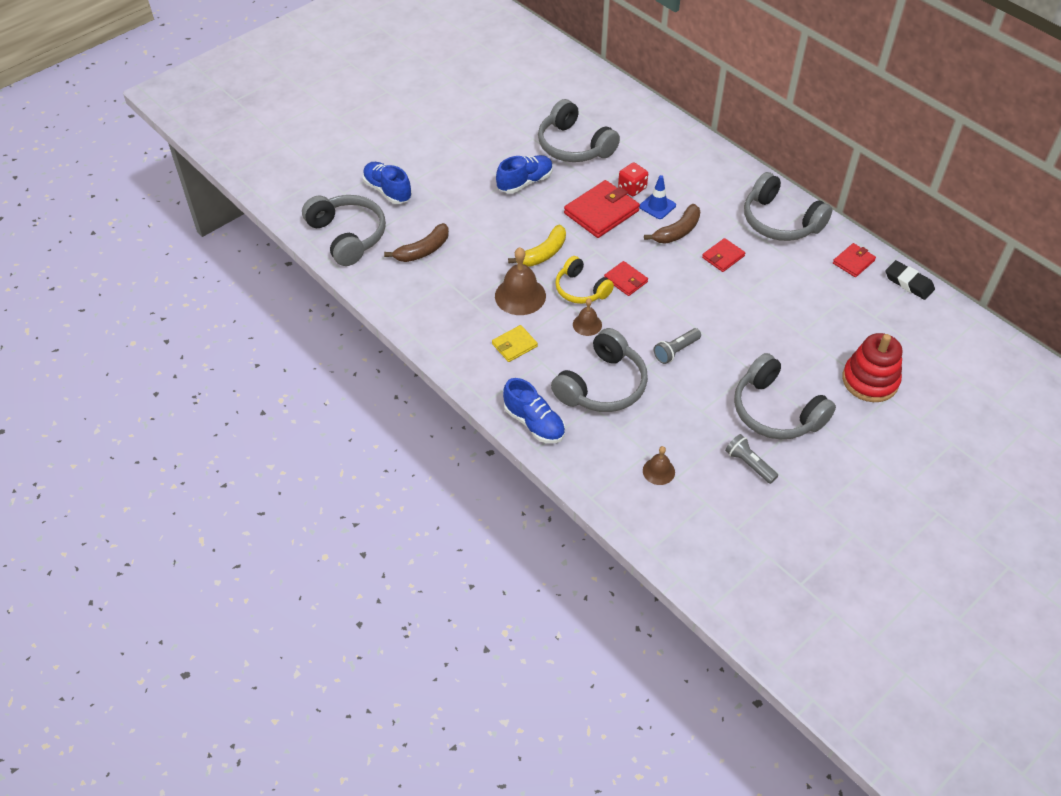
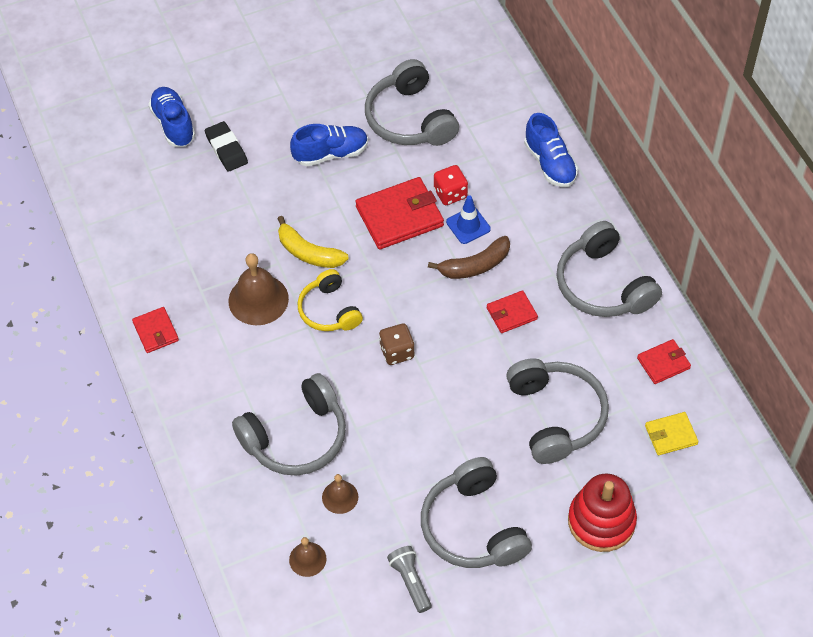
camera: 20 degrees right, 5 degrees up
(347, 236) = (105, 172): grey headphones -> grey headphones (555, 416)
(423, 250) = (178, 212): brown banana -> none
(514, 345) = (224, 359): yellow wallet -> yellow wallet (671, 435)
(534, 423) = (202, 461): blue shoe -> blue shoe (550, 163)
(543, 253) = (308, 252): yellow banana -> yellow banana turned 60 degrees clockwise
(587, 324) = (315, 357): brown bell -> brown bell (340, 497)
(625, 280) = (385, 313): red wallet -> red wallet (155, 331)
(650, 305) = (397, 352): none -> brown dice
(676, 351) = (398, 418): grey flashlight -> none
(908, 283) = (716, 409): black eraser -> black eraser (226, 149)

